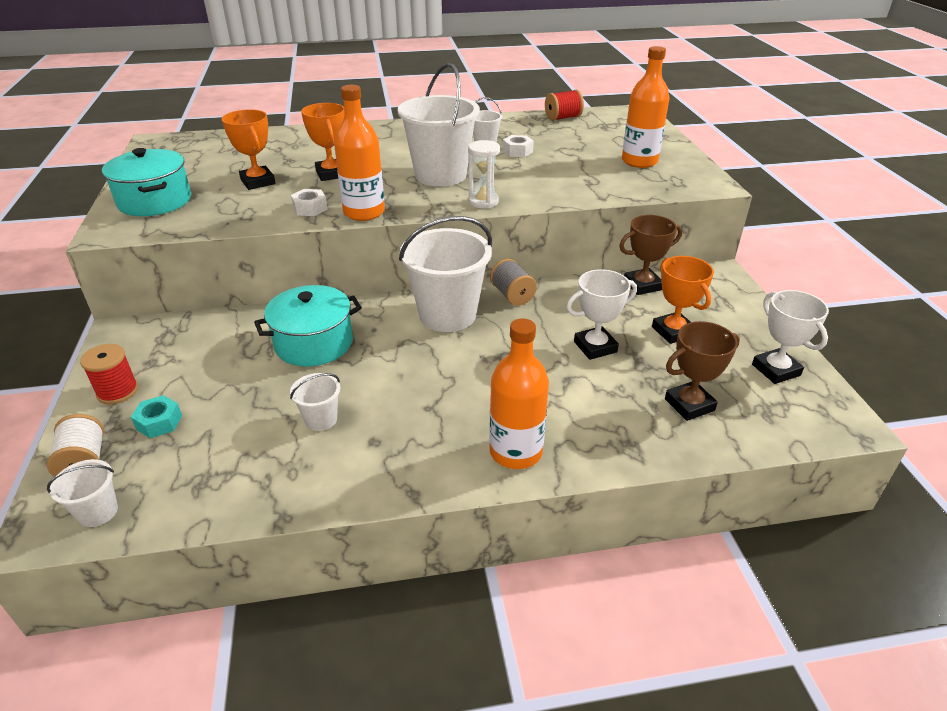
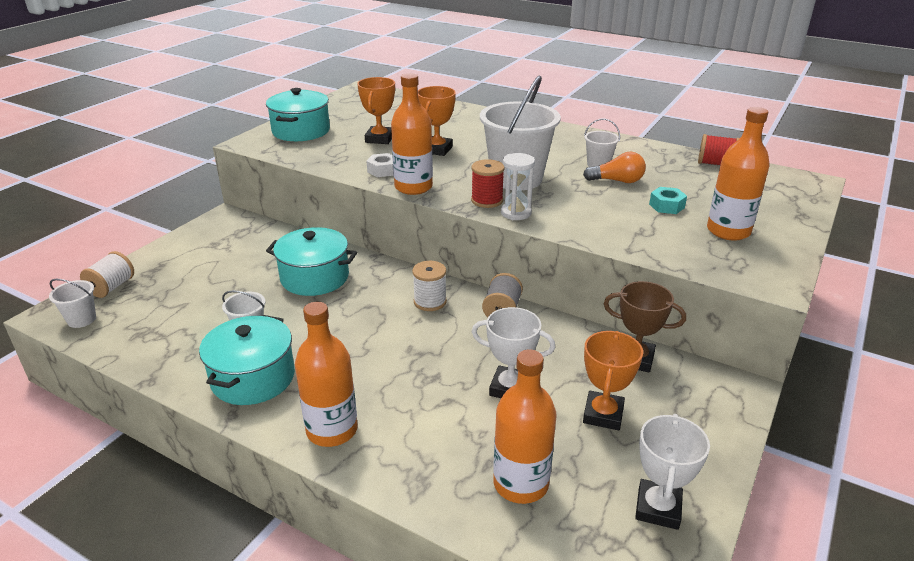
camera: 40 degrees right, 5 degrees down
(117, 391) = (177, 253): red spool -> red spool (487, 200)
(159, 422) = (171, 284): turquoise nut -> turquoise nut (666, 206)
(386, 454) = (253, 378): none -> turquoise pot
(447, 315) = (430, 302): white bucket -> white spool
(517, 151) = (617, 181): white nut -> orange light bulb
(689, 404) = (520, 484): brown trophy -> orange bottle

